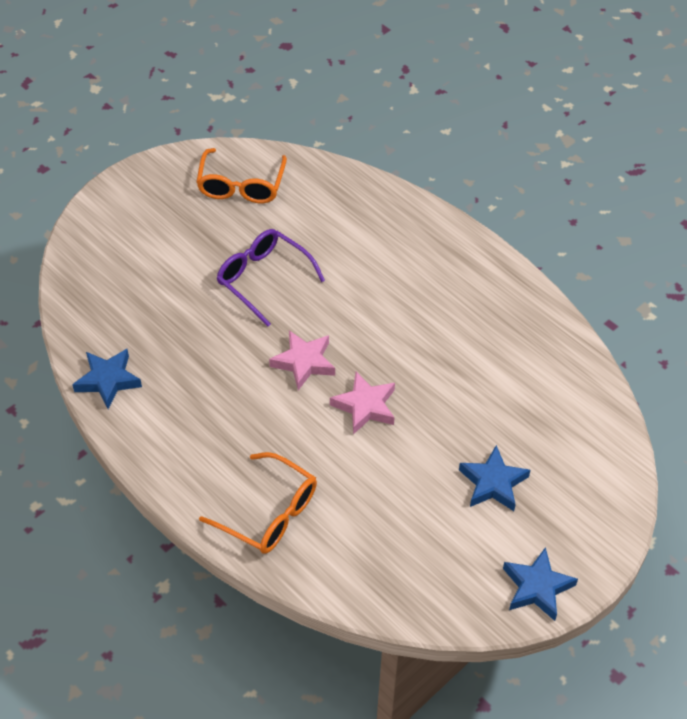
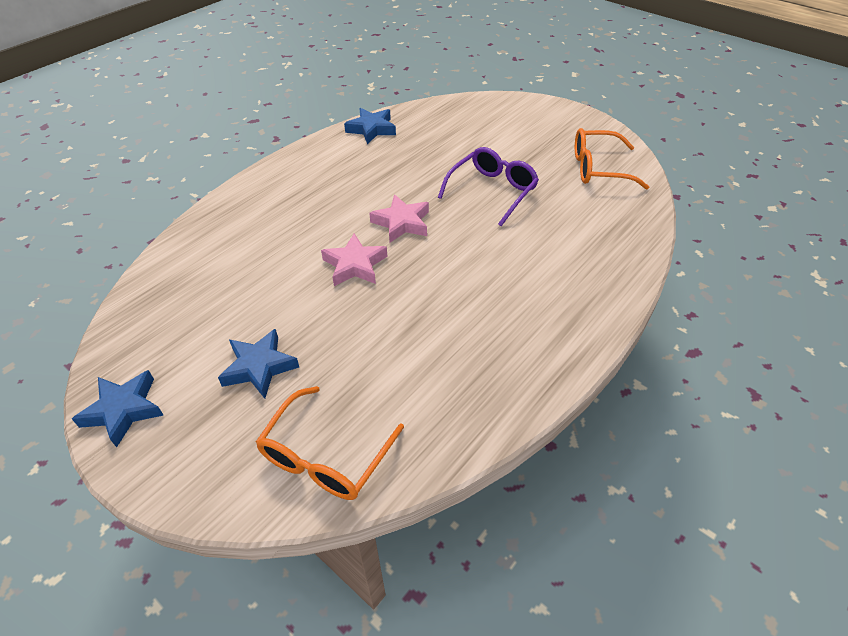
camera: 85 degrees right, 5 degrees down
(269, 513) = (243, 218): orange glasses -> orange glasses (325, 456)

